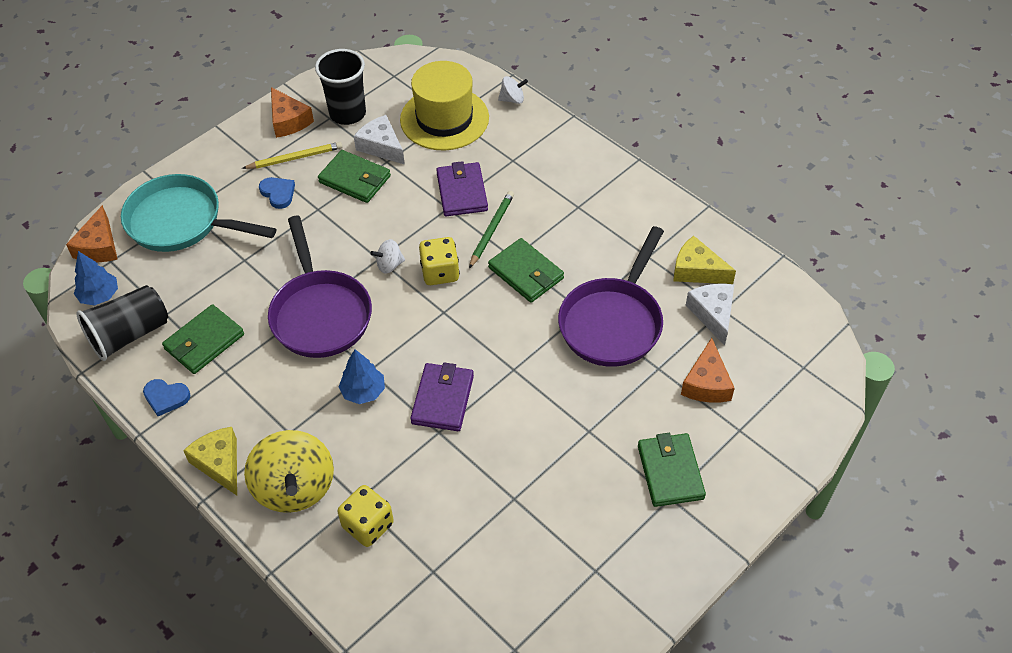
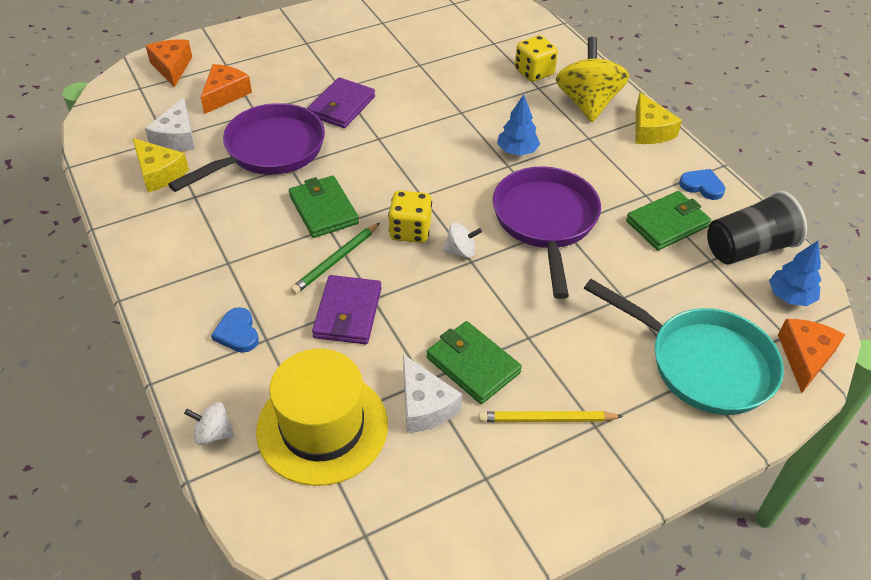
camera: 165 degrees left, 5 degrees down
(278, 193) = (575, 371): blue heart -> blue heart (237, 333)
(288, 121) = (548, 489): orange cheese -> orange cheese (172, 67)
(347, 113) = (457, 477): black cup -> none
(442, 399) = (449, 131): purple wallet -> purple wallet (341, 106)
(670, 472) = (296, 54): green wallet -> none

